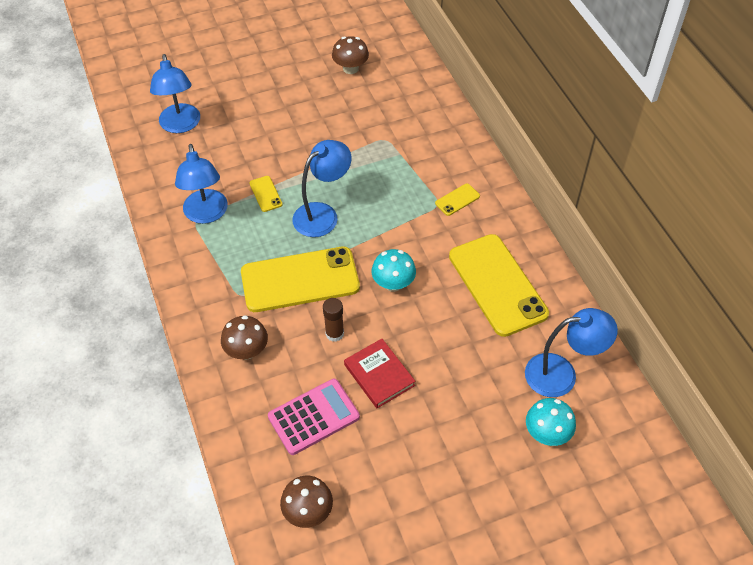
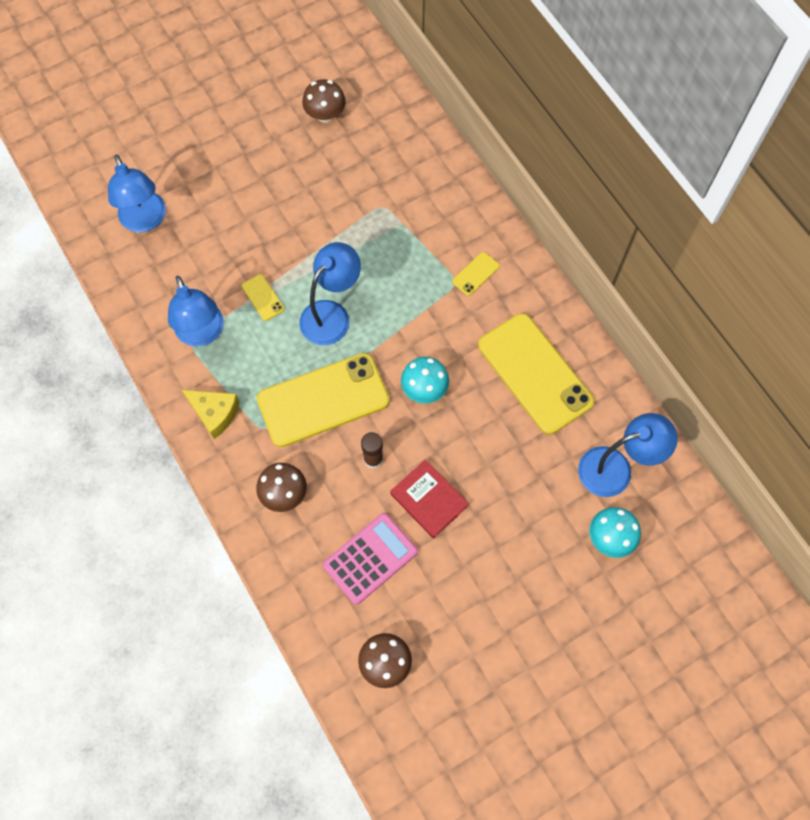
camera: 10 degrees left, 15 degrees up
(201, 277) = (215, 413): none -> yellow cheese

